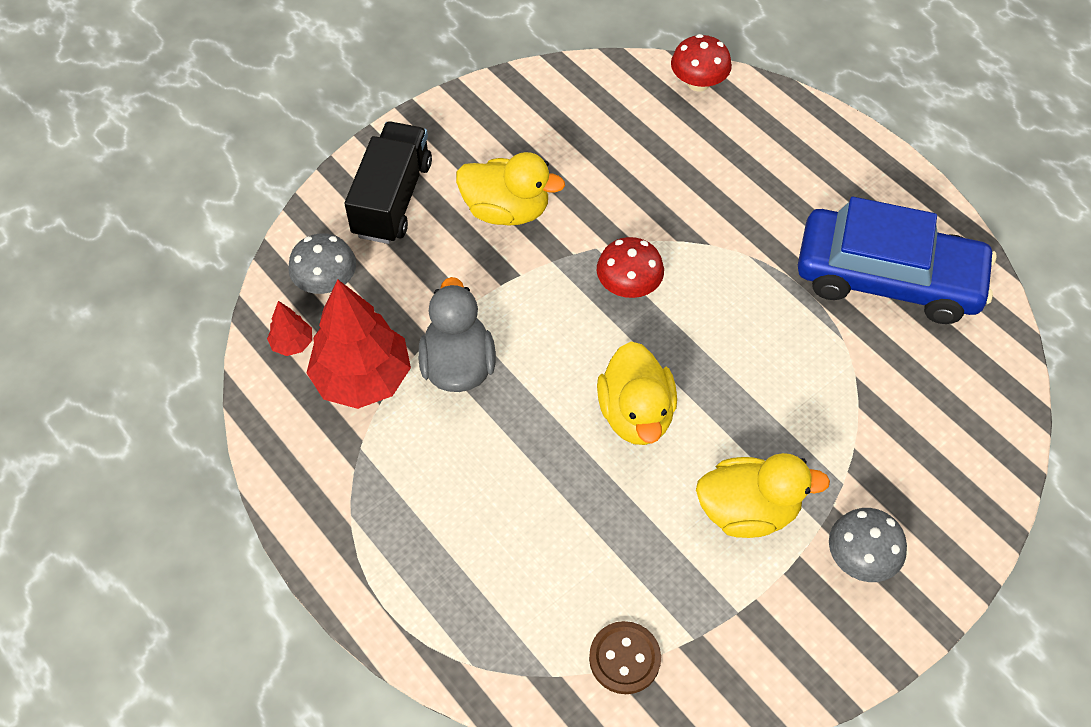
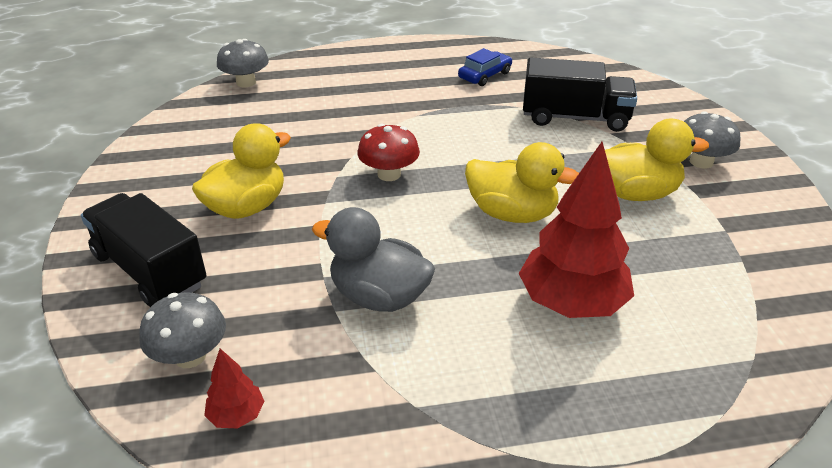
camera: 60 degrees left, 20 degrees down
(362, 379) = (334, 372): red tree -> red tree (571, 303)
(624, 658) = (749, 306): brown button -> none
(698, 83) = (246, 82): red mushroom -> grey mushroom
(747, 510) = (636, 193): yellow duck -> yellow duck turned 60 degrees clockwise
(861, 403) = (575, 118): none -> black truck
(888, 277) = (484, 75): blue car -> blue car, size x0.43

